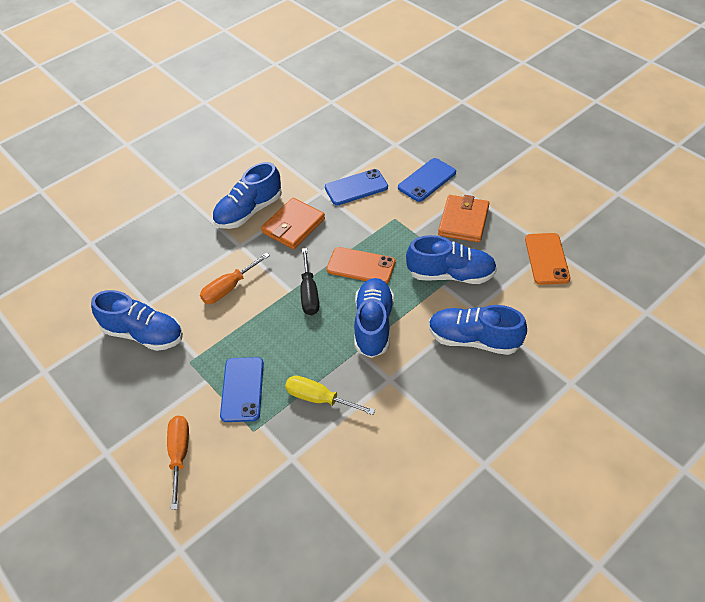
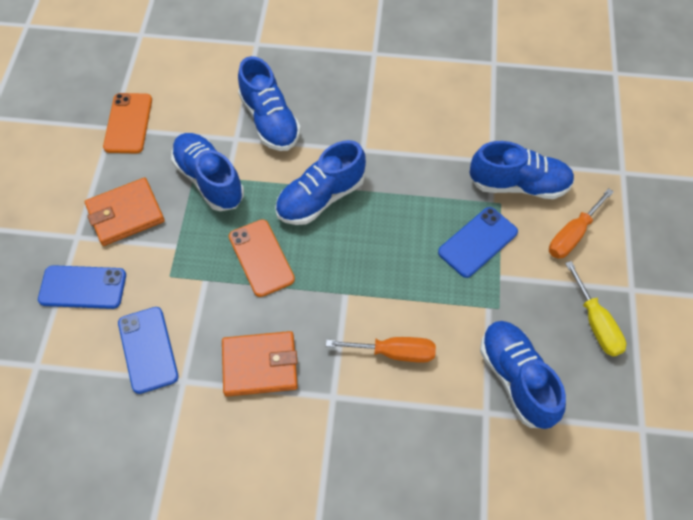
camera: 135 degrees left, 10 degrees up
(249, 211) = (277, 434): blue shoe -> blue shoe (518, 185)
(309, 293) = (334, 275): black screwdriver -> none
(319, 399) = (428, 182): yellow screwdriver -> yellow screwdriver (596, 323)
(356, 187) = (148, 349): blue phone -> blue phone turned 45 degrees clockwise
(546, 259) = (128, 123): orange phone -> orange phone turned 45 degrees counterclockwise

